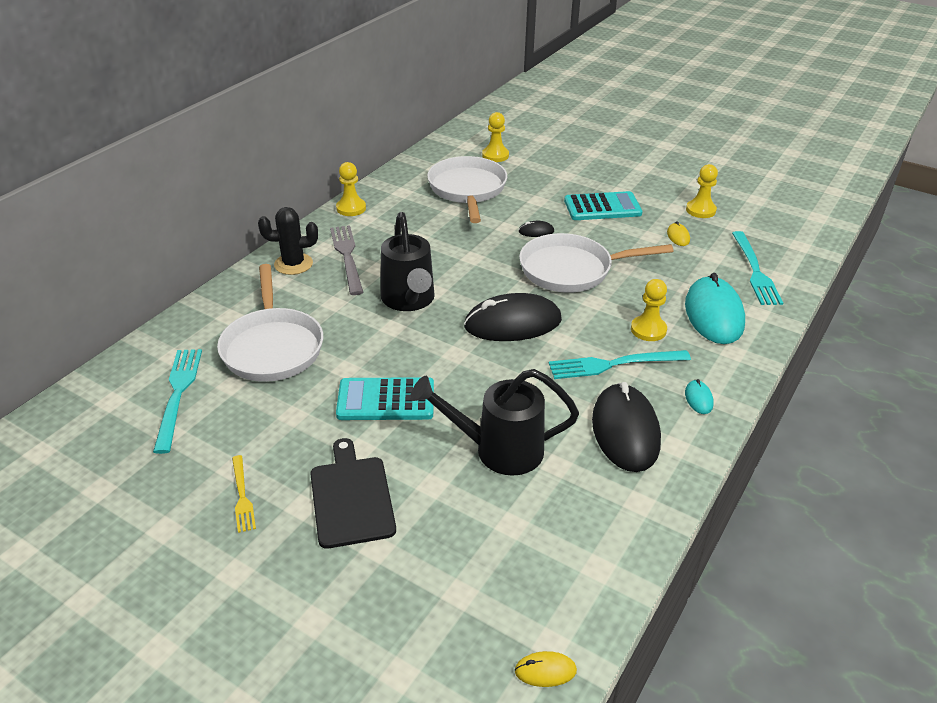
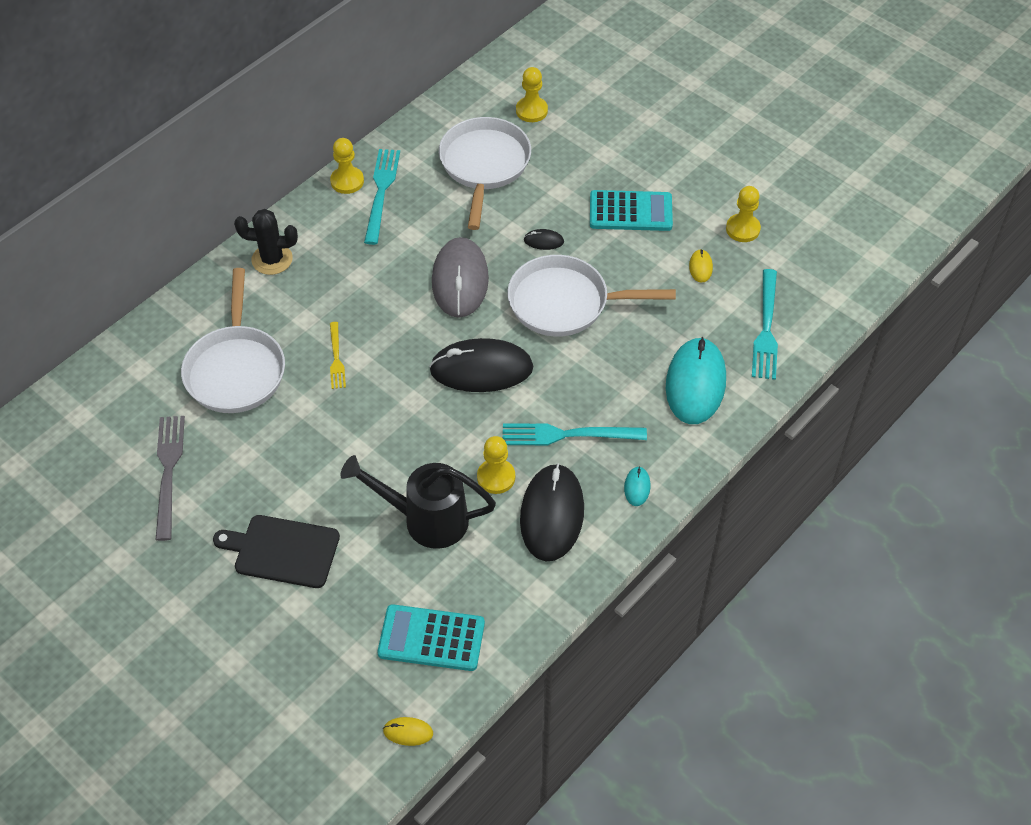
camera: 10 degrees right, 15 degrees up
(178, 394) = (141, 416): turquoise fork -> turquoise fork (381, 192)
(242, 496) = (188, 536): yellow fork -> yellow fork (336, 358)
(347, 256) = (330, 255): grey fork -> grey fork (168, 471)
(351, 497) = (282, 551): black cutting board -> black cutting board turned 75 degrees counterclockwise
(386, 400) = (334, 449): turquoise calculator -> turquoise calculator (431, 638)
(409, 300) = (382, 325): black watering can -> none
(471, 263) = (460, 280): none -> grey mouse
(648, 330) = (618, 395): yellow pawn -> yellow pawn (496, 477)

